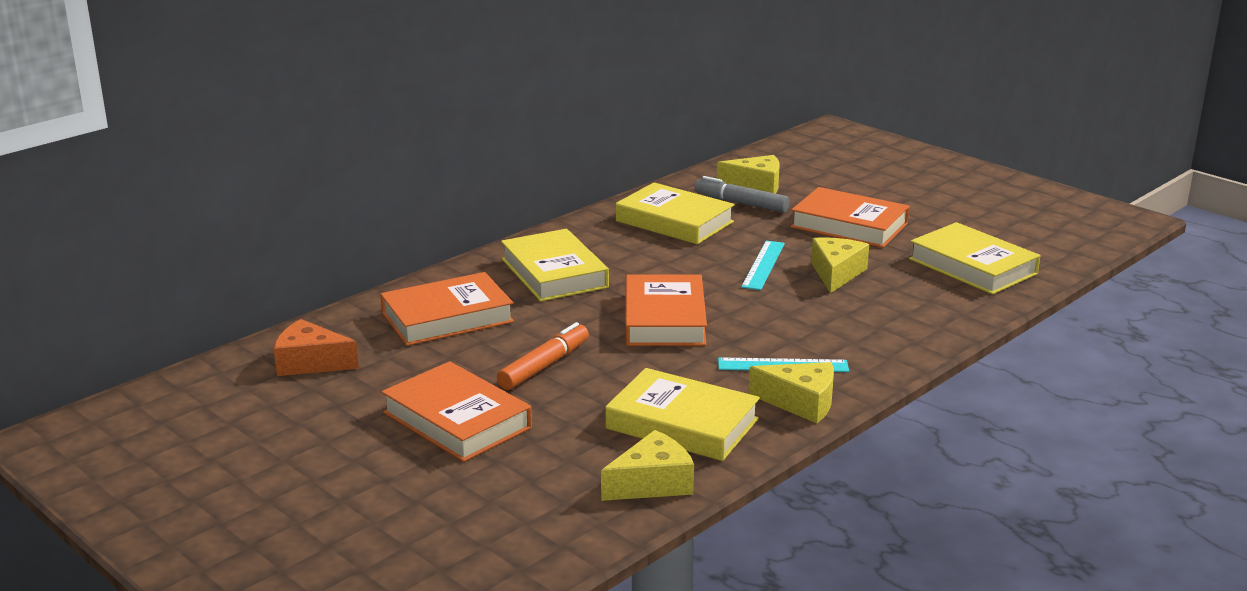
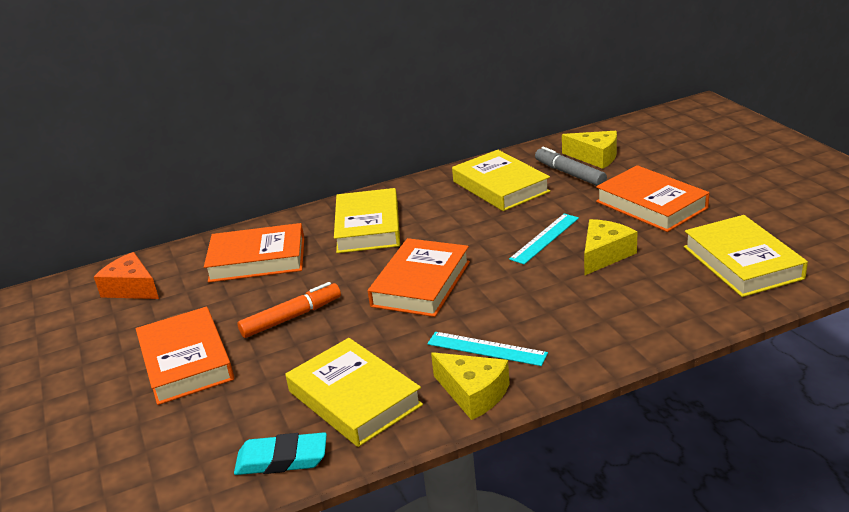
camera: 25 degrees right, 5 degrees up
(652, 483) = (282, 459): yellow cheese -> turquoise eraser

